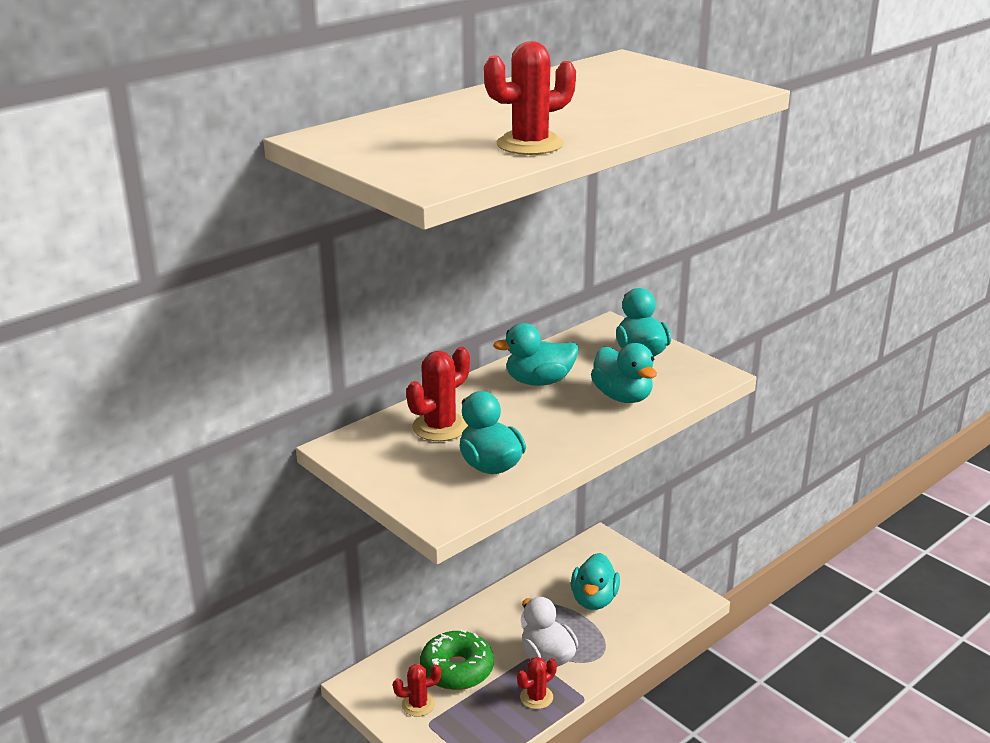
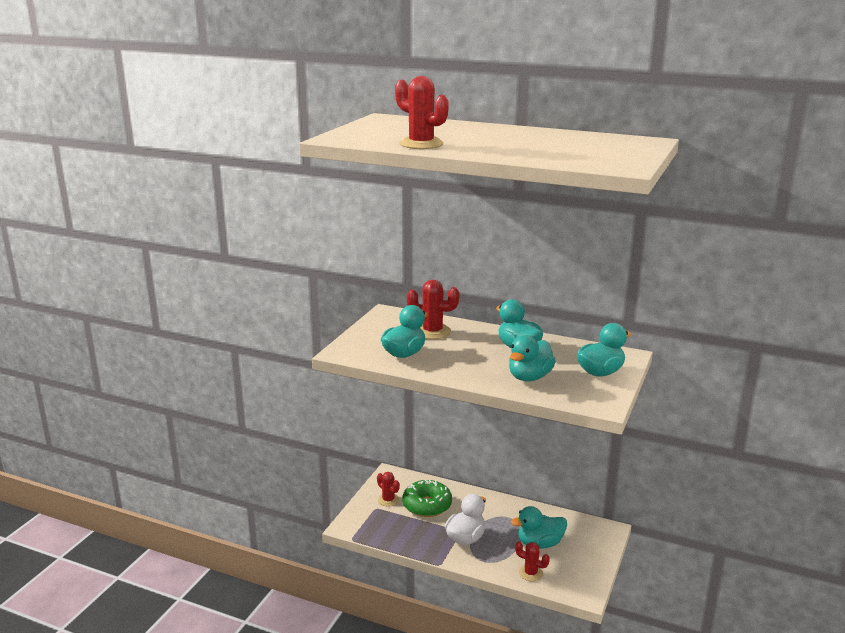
camera: 65 degrees right, 5 degrees down
(536, 697) = (426, 543): red cactus -> red cactus (530, 573)

